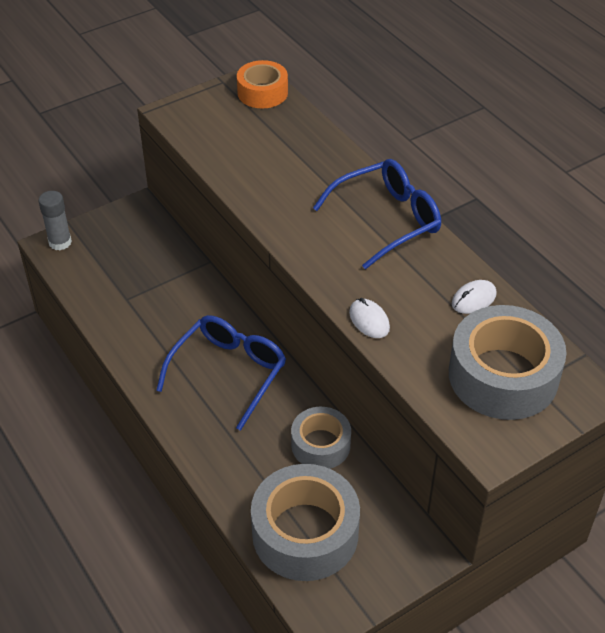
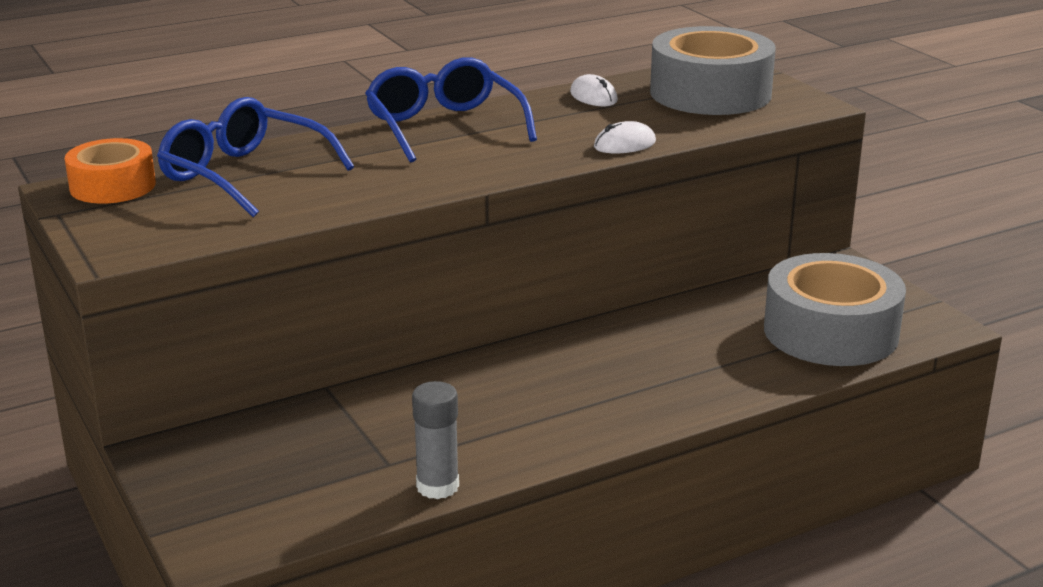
camera: 85 degrees left, 20 degrees down
(60, 242) = (212, 539): grey glue stick -> grey glue stick (437, 486)
(229, 372) = (565, 375): blue glasses -> blue glasses (244, 175)
(320, 445) = (694, 316): grey tape -> none

